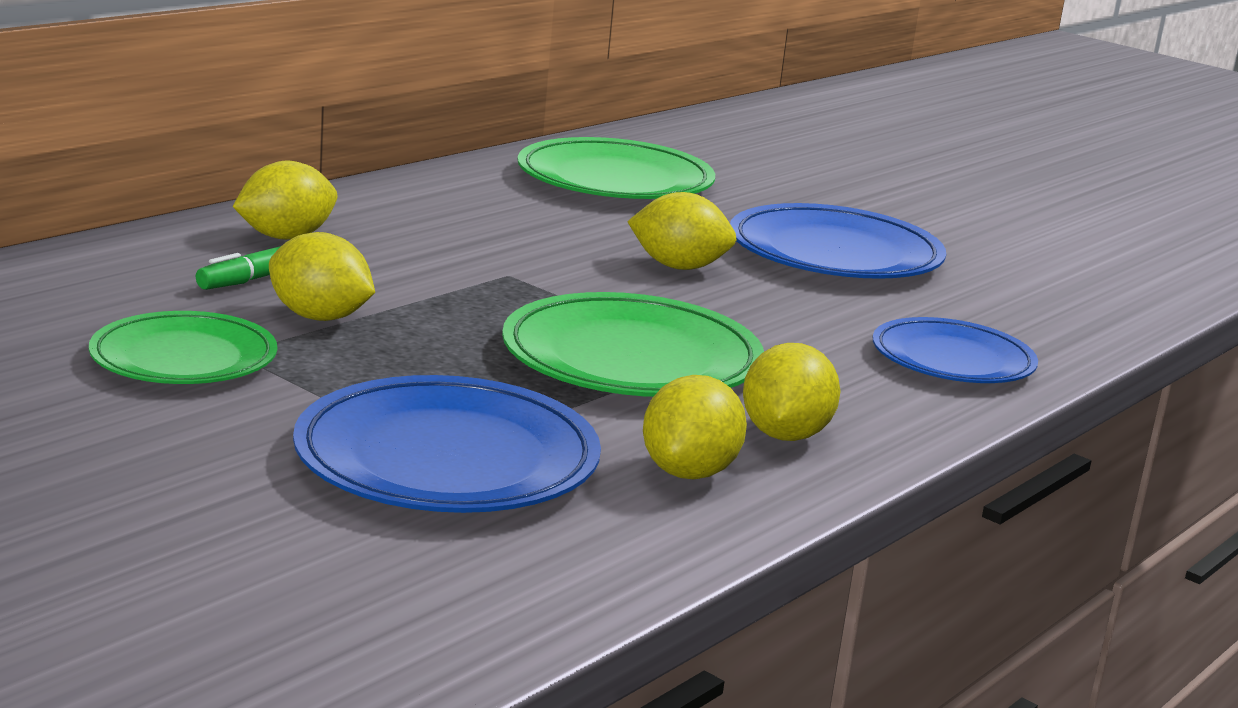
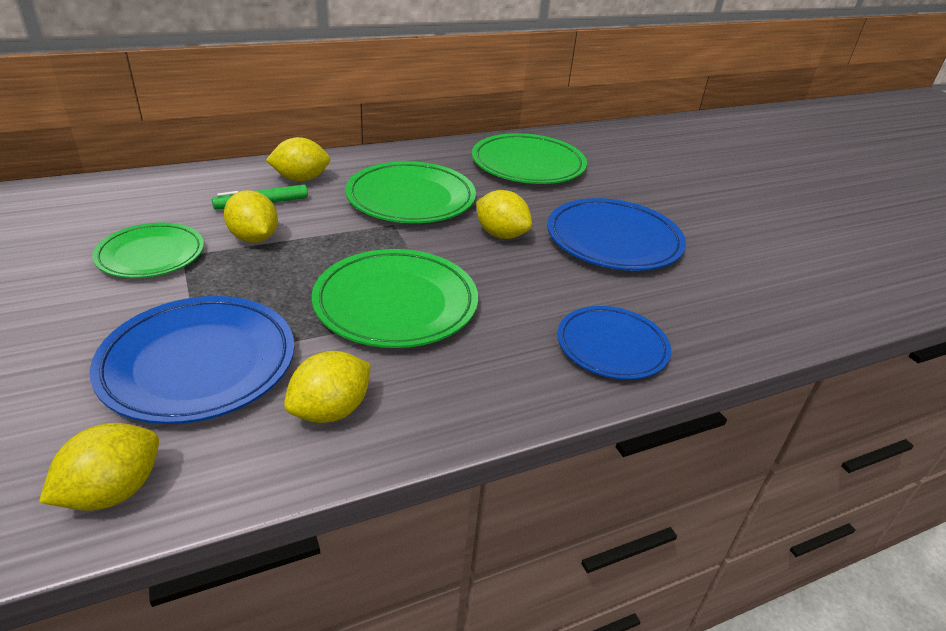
camera: 25 degrees right, 15 degrees up
(494, 241) = (411, 198): none -> green plate
(784, 435) = (427, 391): yellow lemon -> yellow lemon (113, 491)

